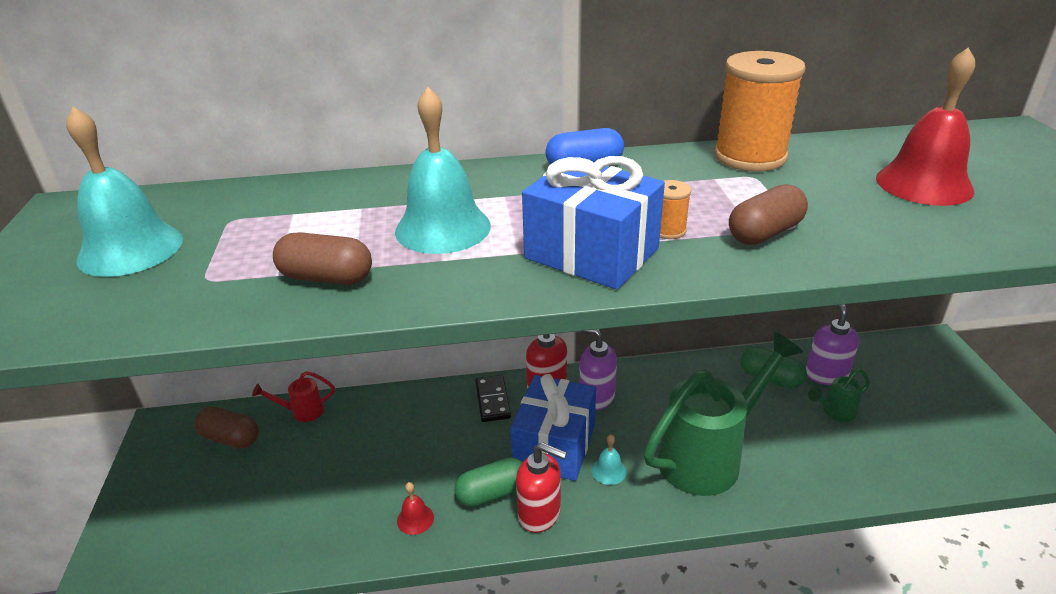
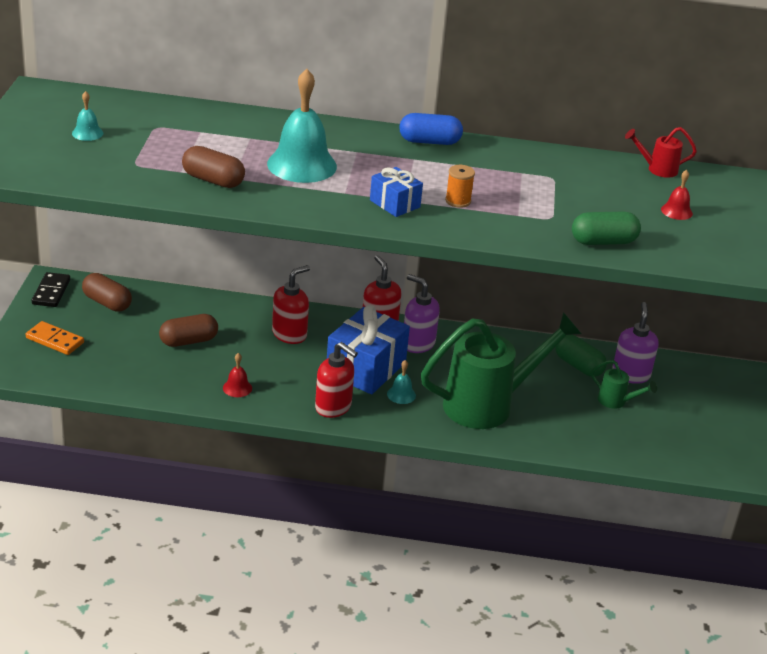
camera: 10 degrees right, 0 degrees up
(130, 249) = (87, 133): turquoise bell -> turquoise bell, size x0.45
(170, 512) = (55, 340): none -> orange domino
(302, 412) = (168, 297): red watering can -> red watering can (657, 169)
(453, 423) = (289, 334): none -> red soap dispenser
(492, 400) = (328, 326): black domino -> black domino (51, 292)
(492, 493) = (302, 386): green capsule -> green capsule (603, 242)
(591, 253) = (394, 204): blue gift -> blue gift, size x0.53
(749, 157) = (564, 162): orange spool -> none
(764, 233) = (524, 217): brown capsule -> brown capsule (188, 341)
(835, 412) = (616, 402): green watering can -> green watering can turned 135 degrees counterclockwise
(924, 184) = (676, 211): red bell -> red bell, size x0.45

